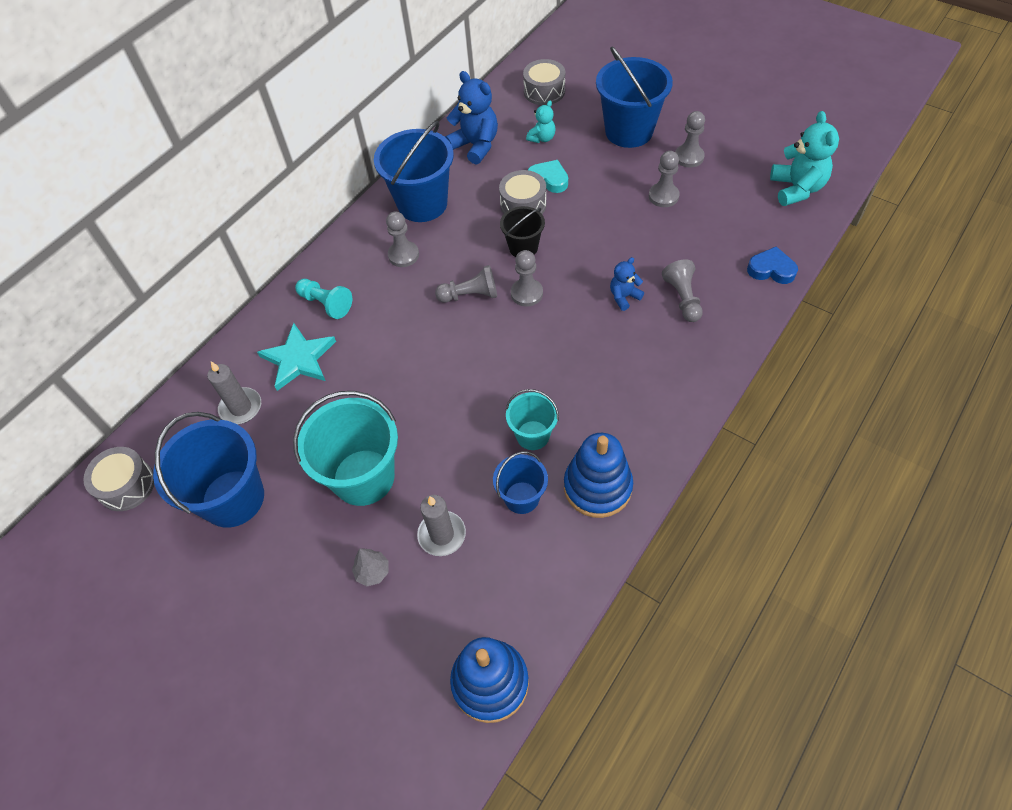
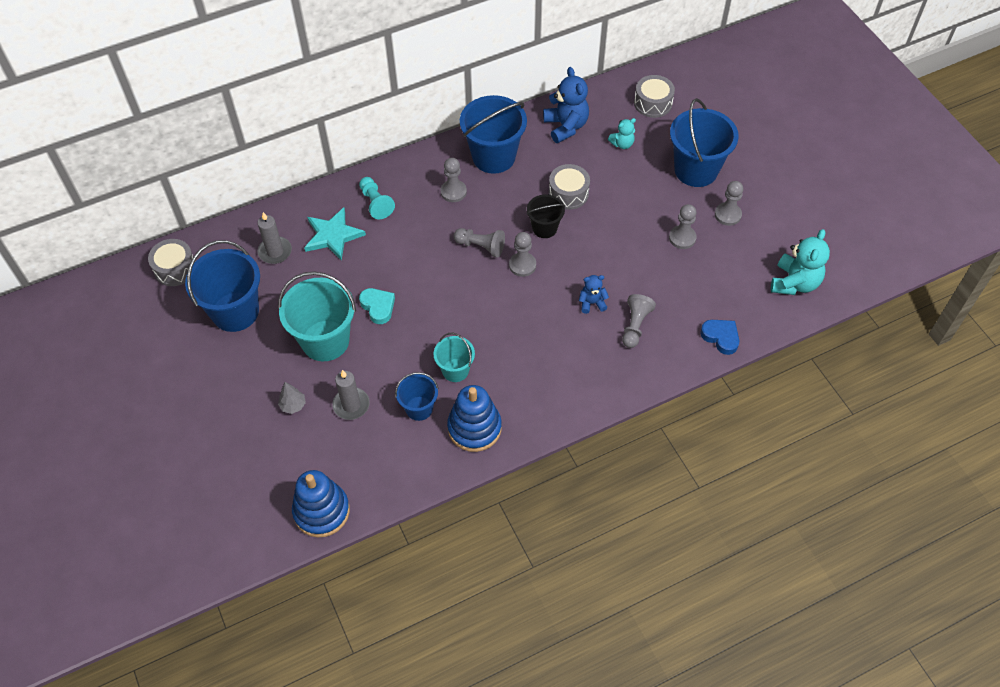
camera: 25 degrees right, 0 degrees up
(549, 179) = (602, 182): turquoise heart -> turquoise heart (378, 307)

